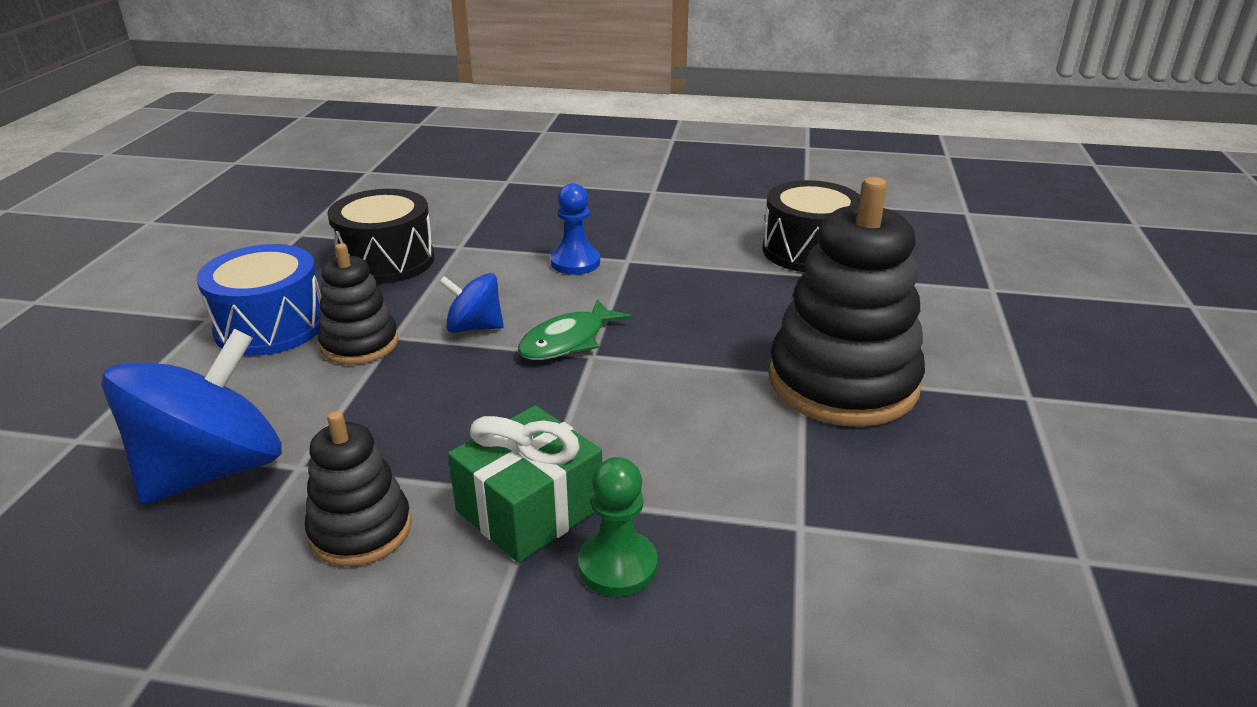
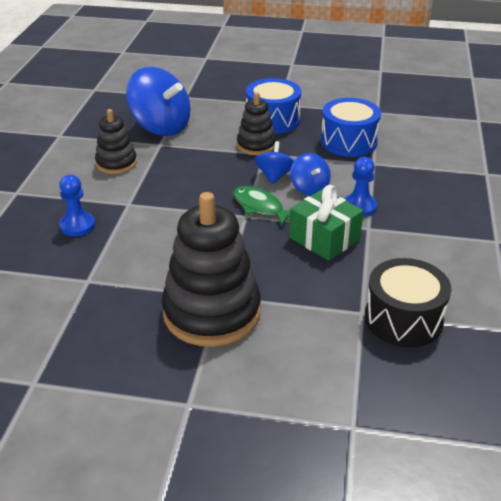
camera: 90 degrees right, 5 degrees up
(386, 261) = (348, 142): black drum -> blue drum
(518, 298) = (309, 188): none -> blue spinning top
(529, 509) = (119, 202): green gift -> green gift (324, 238)
(617, 566) = (77, 225): green pawn -> blue pawn

